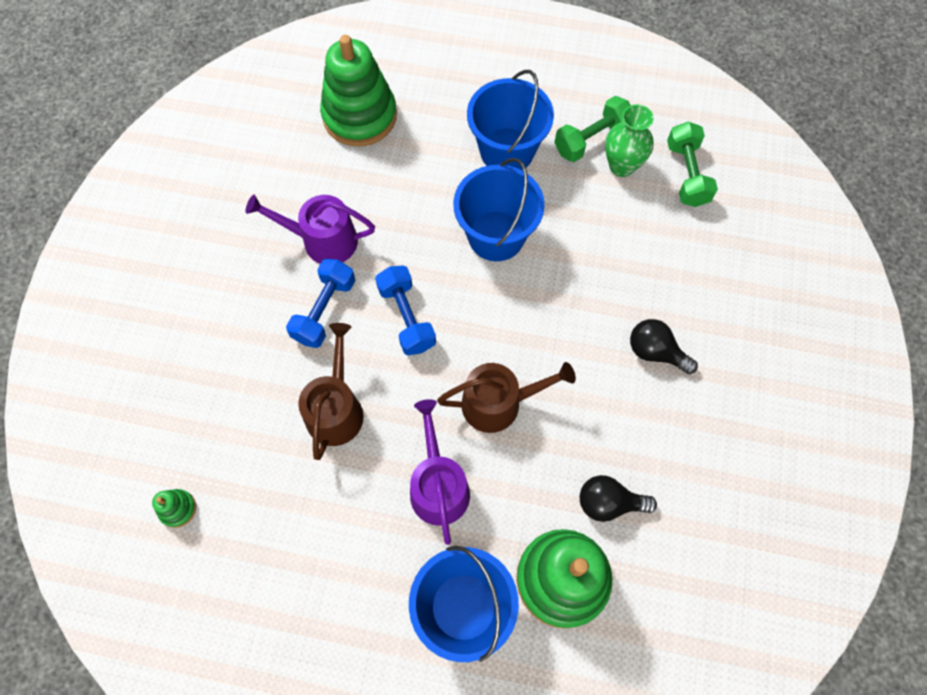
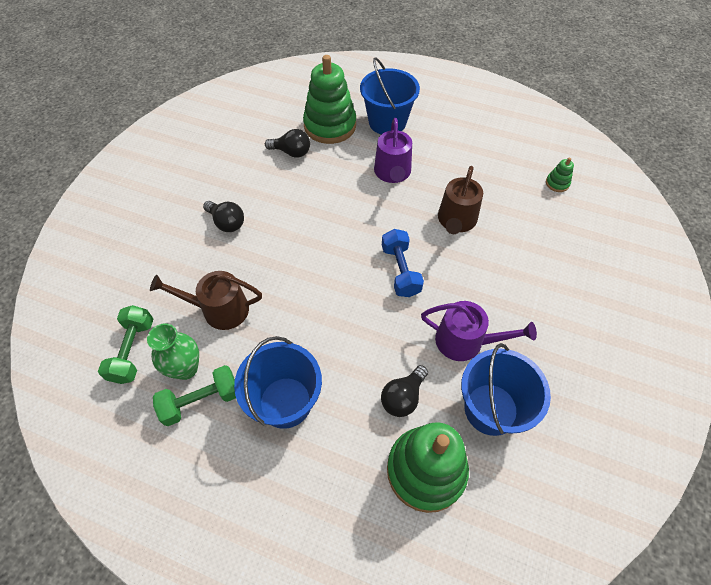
camera: 170 degrees left, 10 degrees down
(324, 310) = (464, 285): blue dumbbell -> none
(387, 173) = (403, 397): none -> black light bulb
(496, 236) = (317, 322): blue bucket -> blue bucket (491, 409)
(498, 403) = (344, 209): brown watering can -> brown watering can (219, 310)

